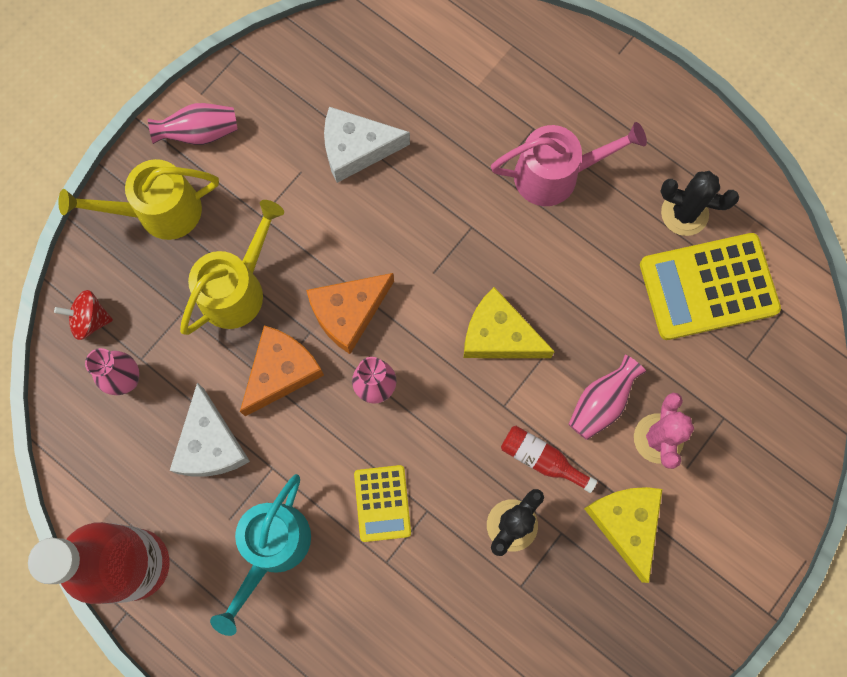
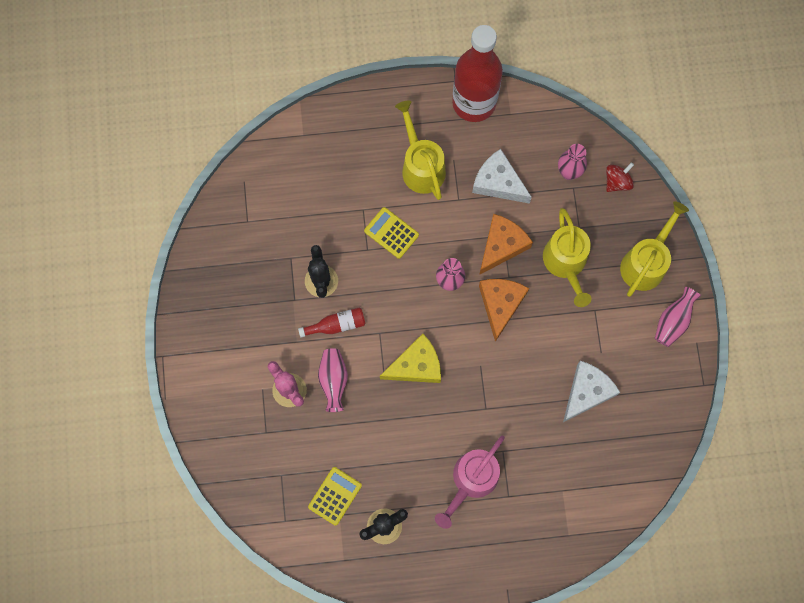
camera: 135 degrees right, 0 degrees up
(271, 549) = (421, 166): turquoise watering can -> yellow watering can
(281, 372) = (501, 245): orange cheese -> orange cheese turned 135 degrees counterclockwise
(626, 524) = (268, 333): yellow cheese -> none
(708, 287) = (335, 496): yellow calculator -> yellow calculator, size x0.56

